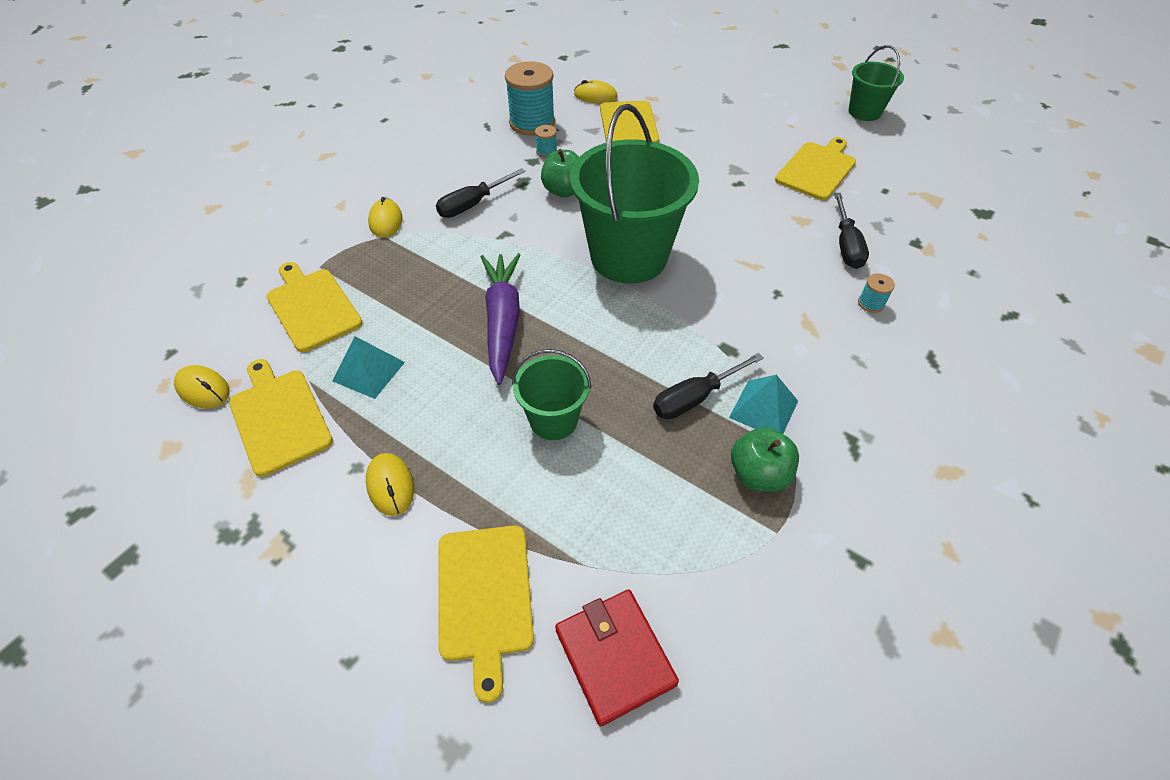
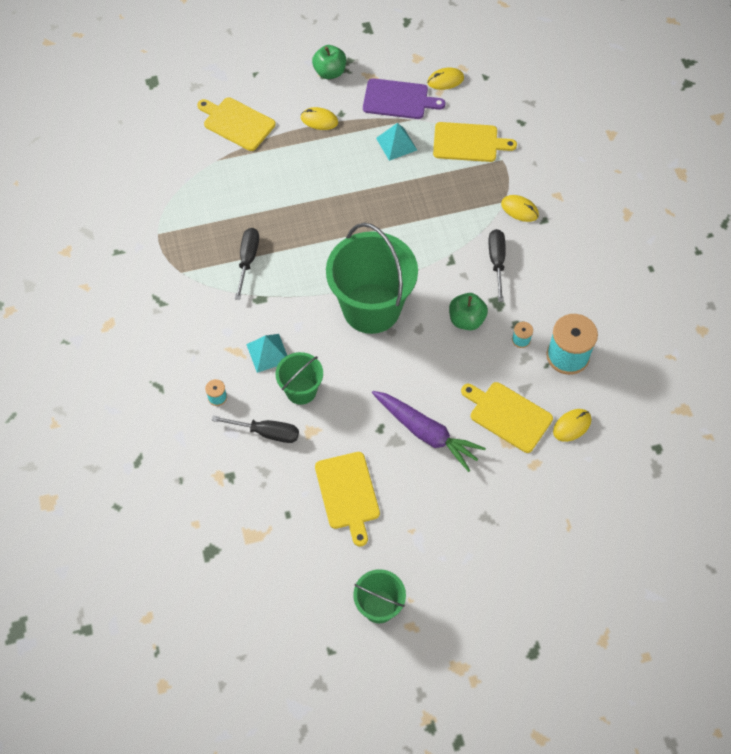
camera: 130 degrees right, 10 degrees up
(279, 417) = (398, 99): yellow cutting board -> purple cutting board
(502, 321) = (378, 215): purple carrot -> purple carrot (426, 433)
(553, 420) = (294, 196): green bucket -> green bucket (301, 390)
(614, 657) = (174, 146): red wallet -> none
(759, 474) = (186, 250): green apple -> green apple (330, 72)
(764, 409) = (213, 282): turquoise pyramid -> turquoise pyramid (268, 353)
(846, 246) = (267, 433): black screwdriver -> black screwdriver turned 150 degrees clockwise

